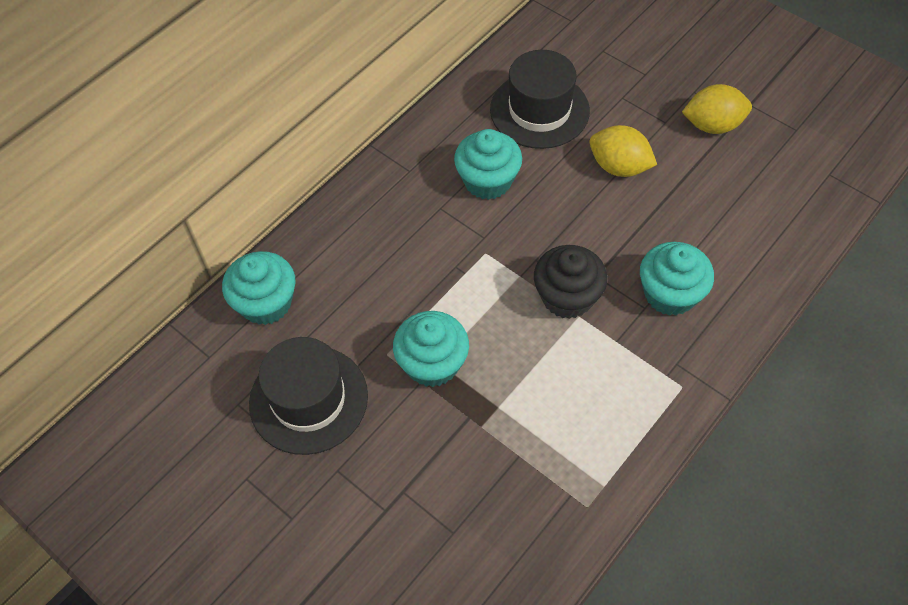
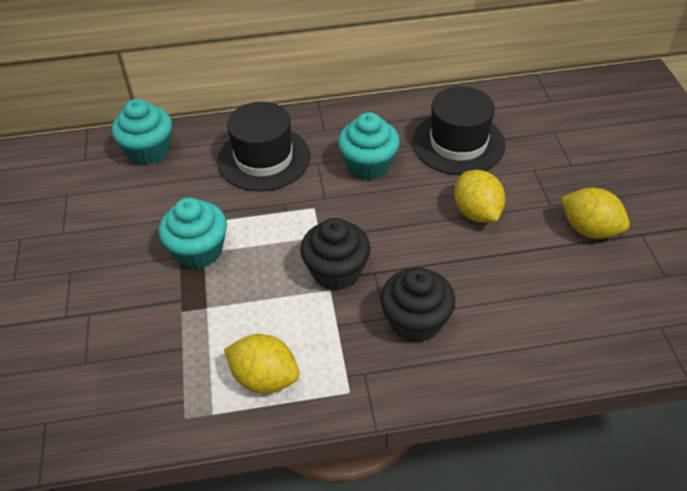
camera: 40 degrees right, 10 degrees down
(308, 399) = (105, 219): black hat -> black hat (264, 158)
(611, 426) = (265, 378): none -> yellow lemon
(670, 294) = (415, 321): turquoise cupcake -> black cupcake

